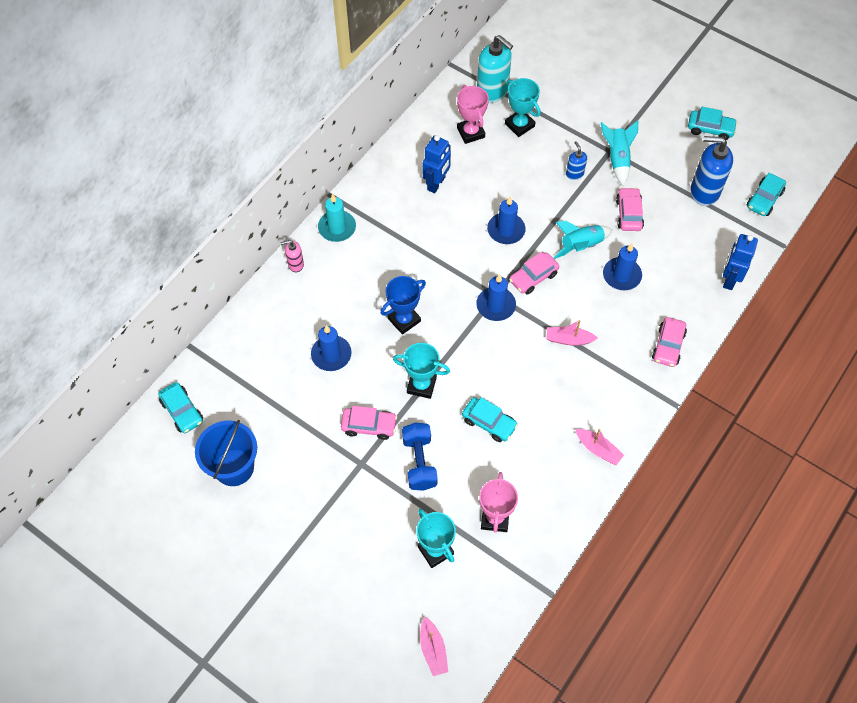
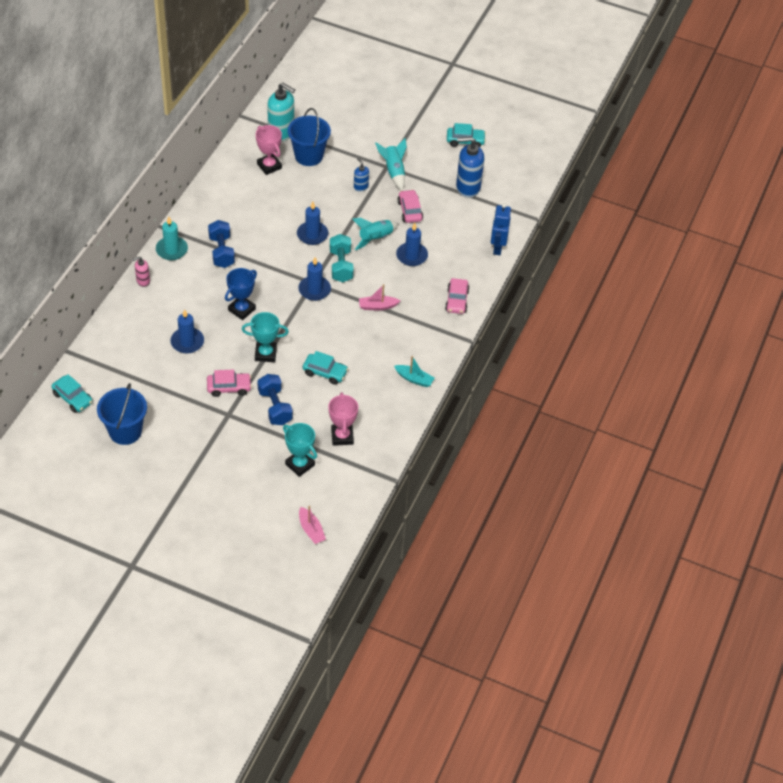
camera: 15 degrees left, 10 degrees down
(394, 238) = (221, 252): none -> blue dumbbell
(436, 184) = (248, 207): blue robot -> none
(519, 125) = (309, 156): turquoise trophy -> blue bucket
(533, 277) = (341, 266): pink car -> turquoise dumbbell
(598, 449) = (414, 379): pink boat -> turquoise boat
(764, 199) = (516, 187): turquoise car -> none

